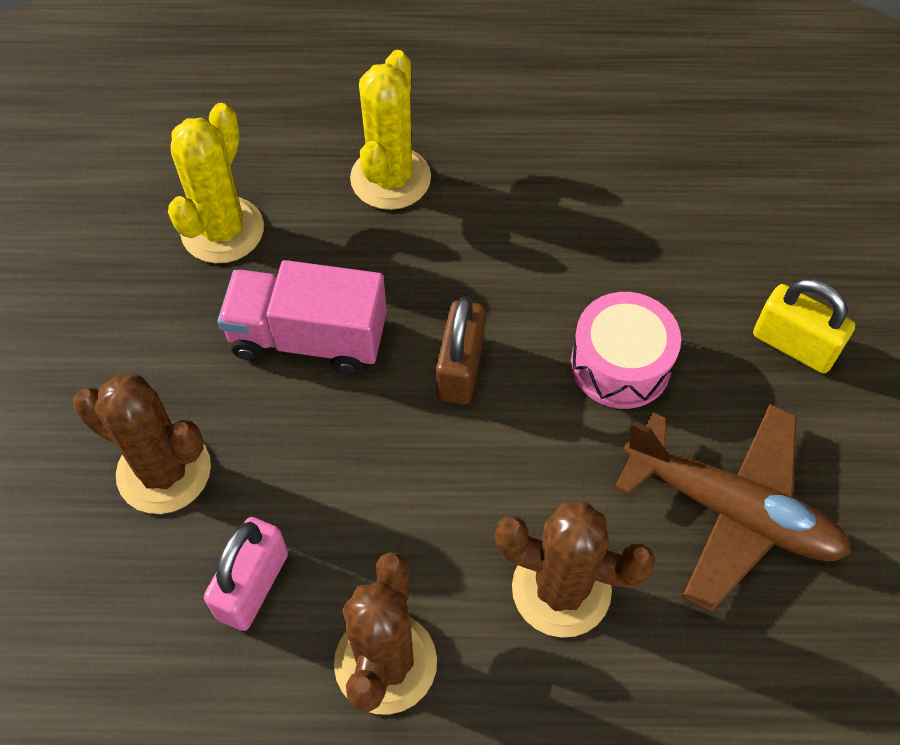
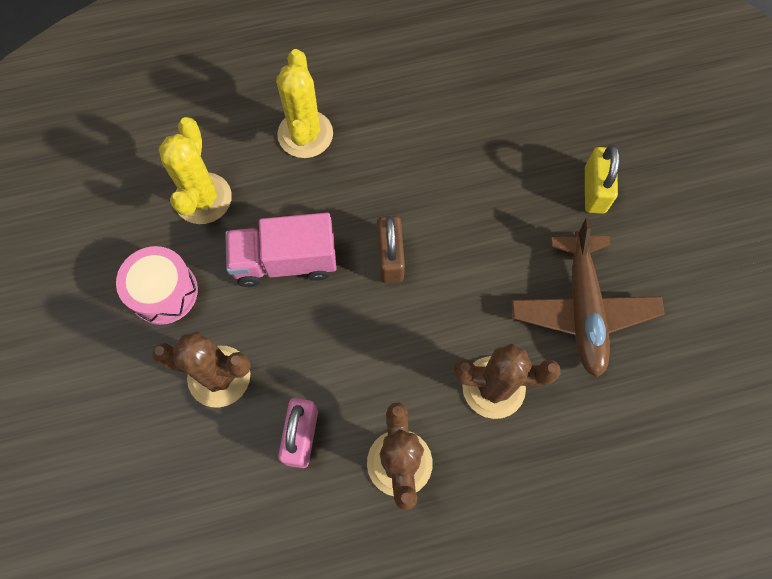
camera: 15 degrees left, 10 degrees up
(620, 364) = (491, 229): pink drum -> pink drum (163, 292)
(731, 510) = (583, 309): brown plane -> brown plane turned 75 degrees clockwise
(794, 345) = (594, 190): yellow padlock -> yellow padlock turned 75 degrees clockwise

